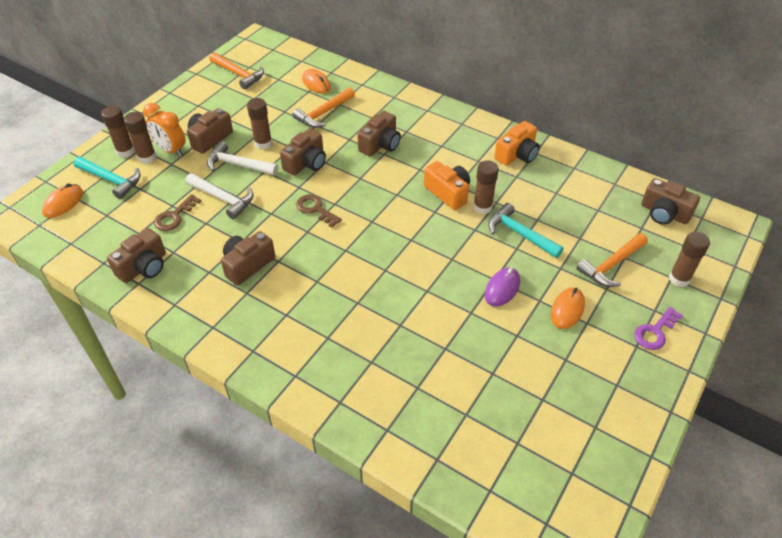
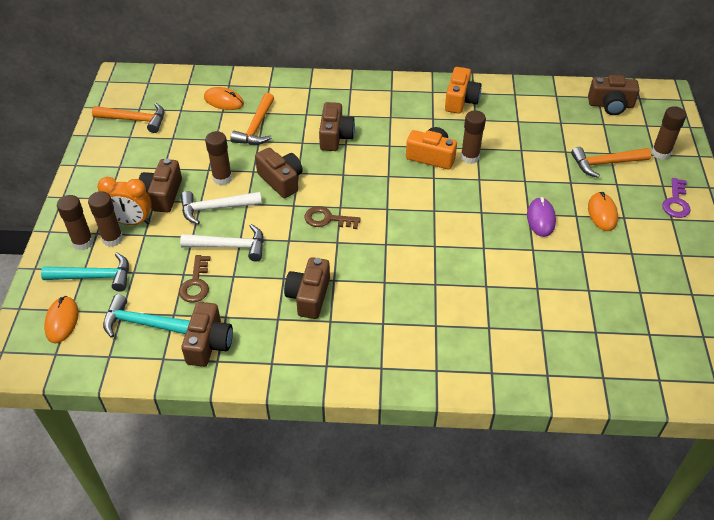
camera: 30 degrees left, 0 degrees up
(306, 163) = (281, 180): brown camera -> brown camera turned 45 degrees counterclockwise
(520, 234) = (518, 167): turquoise hammer -> turquoise hammer (142, 323)
(611, 265) = (605, 163): orange hammer -> orange hammer turned 60 degrees clockwise

